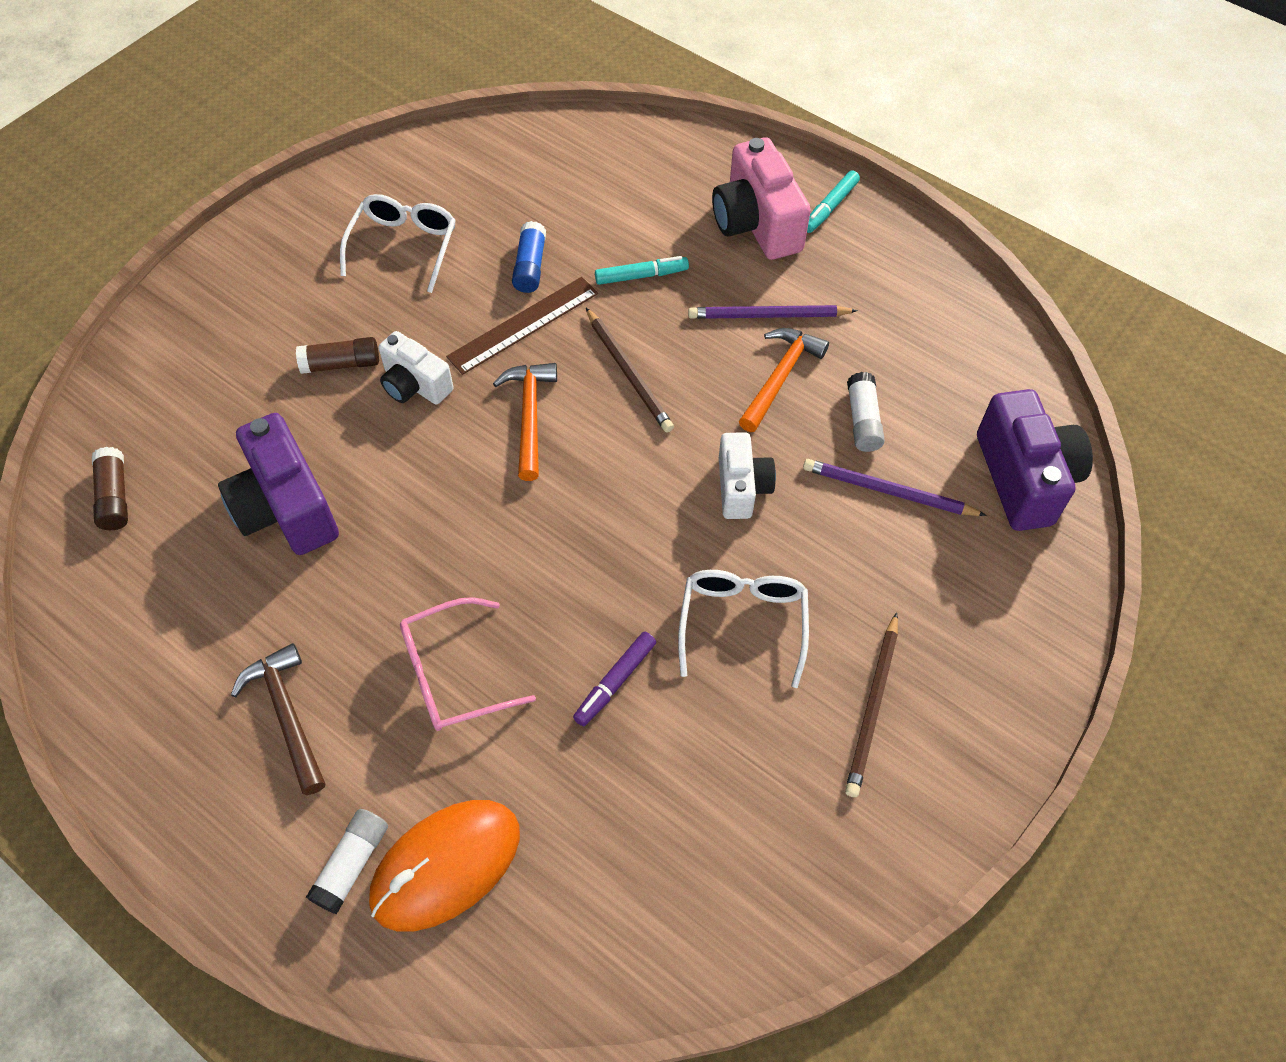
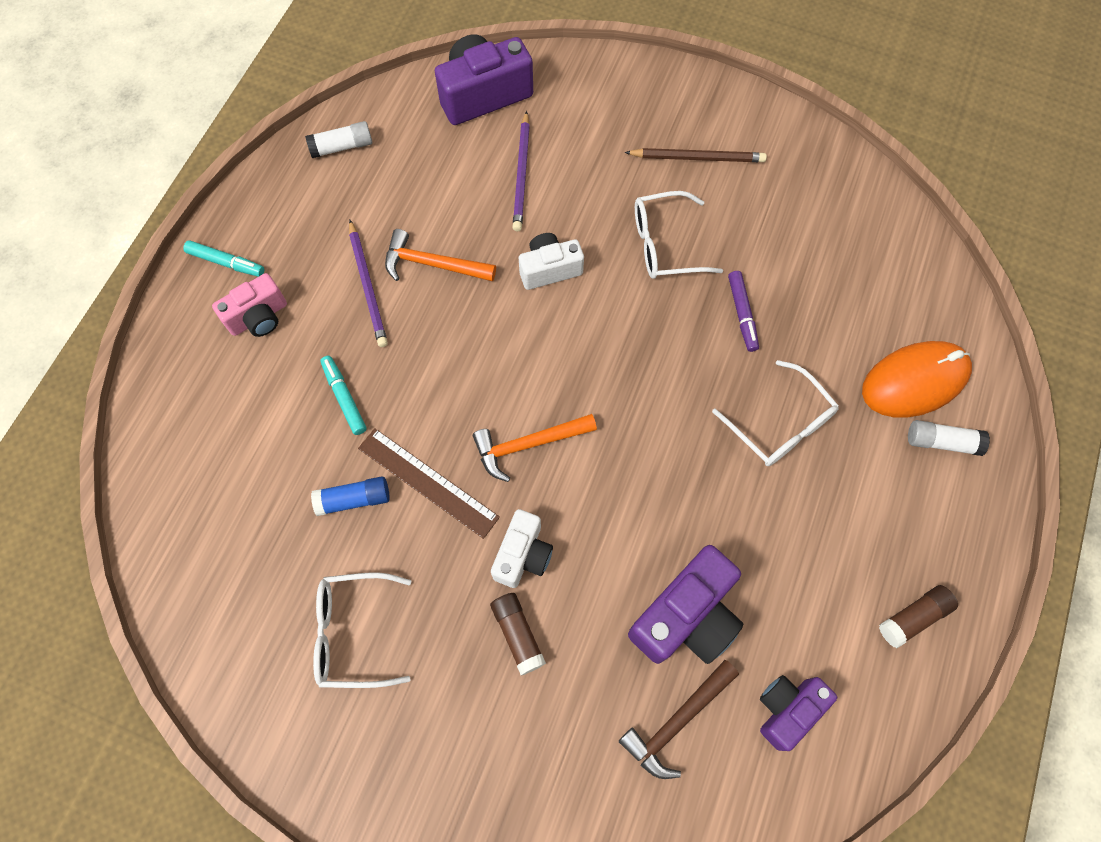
camera: 105 degrees left, 10 degrees up
(115, 497) = (729, 785): brown glue stick -> brown glue stick (913, 617)
(151, 570) = (787, 709): none -> purple camera
(287, 715) = (860, 533): brown hammer -> brown hammer (677, 722)
(446, 866) = (914, 381): orange mouse -> orange mouse turned 60 degrees counterclockwise
(452, 674) = (780, 425): pink glasses -> white glasses
(615, 682) = (742, 314): purple marker -> purple marker turned 60 degrees clockwise
(628, 372) = (459, 379): brown pencil -> none
(756, 224) = (259, 317): pink camera -> pink camera, size x0.62
(863, 420) = (460, 200): white glue stick -> white glue stick (342, 147)

